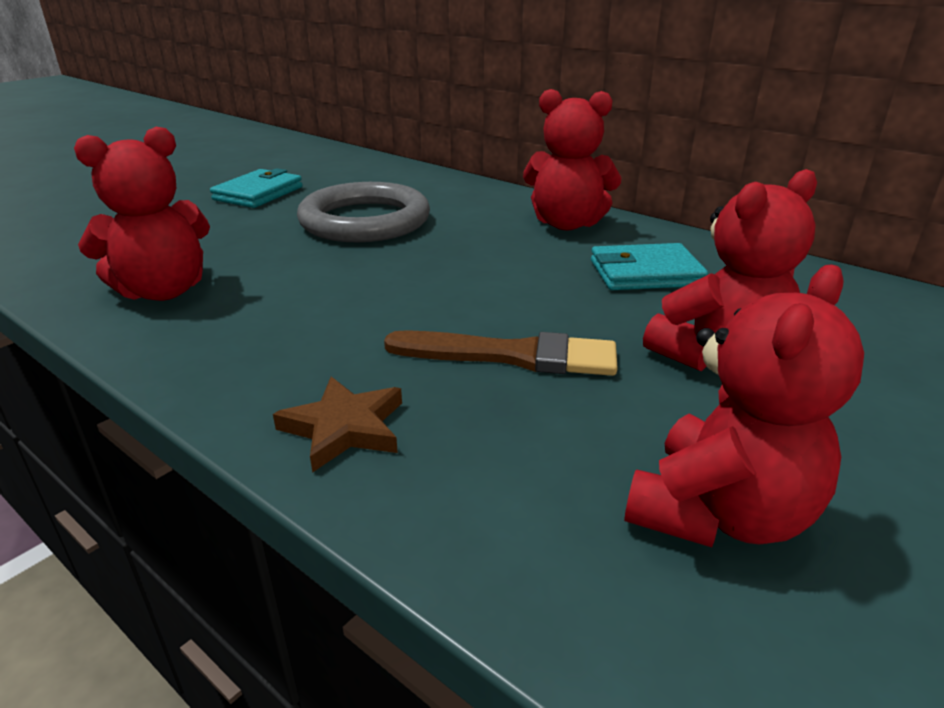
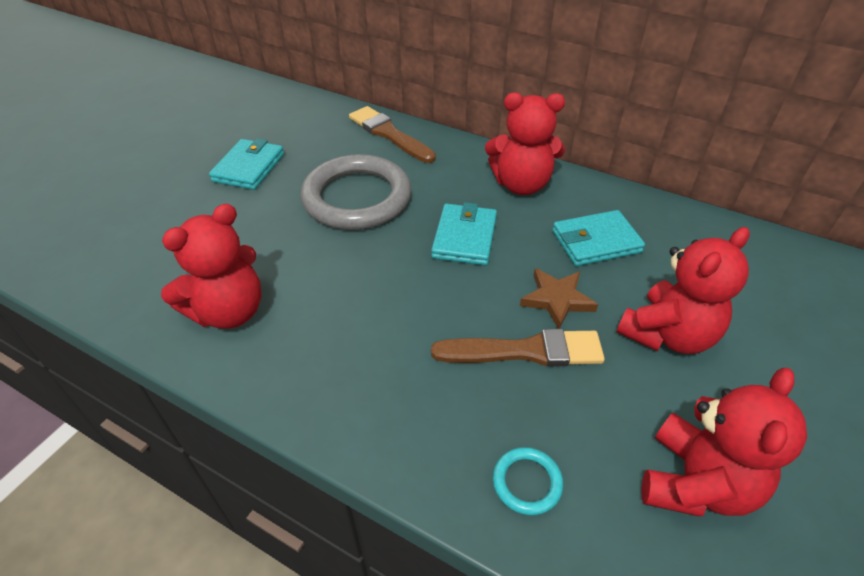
camera: 10 degrees left, 15 degrees up
(344, 428) = (433, 444): brown star -> brown star (556, 299)
(427, 180) = (389, 134): none -> brown brush
(457, 481) = (527, 482): none -> turquoise ring
(477, 258) = (464, 238): none -> turquoise wallet

